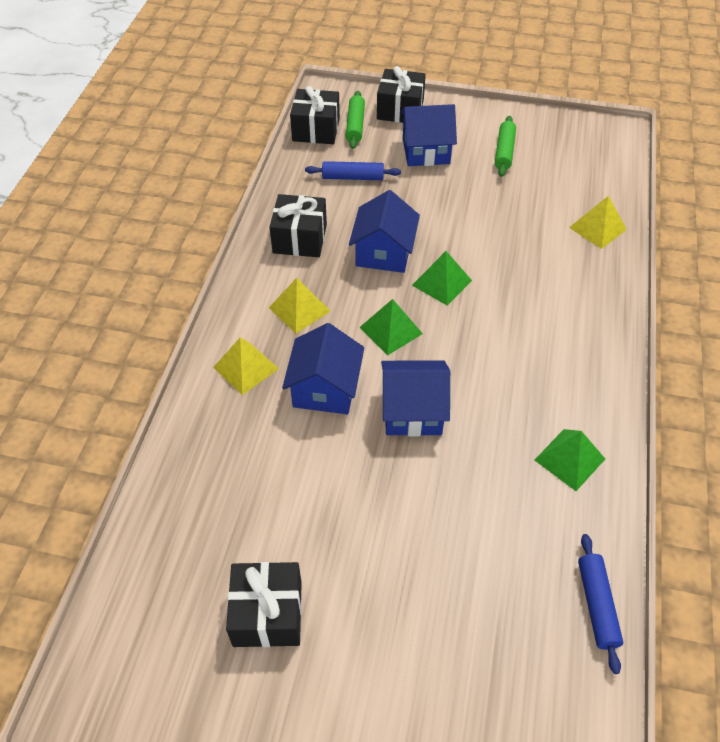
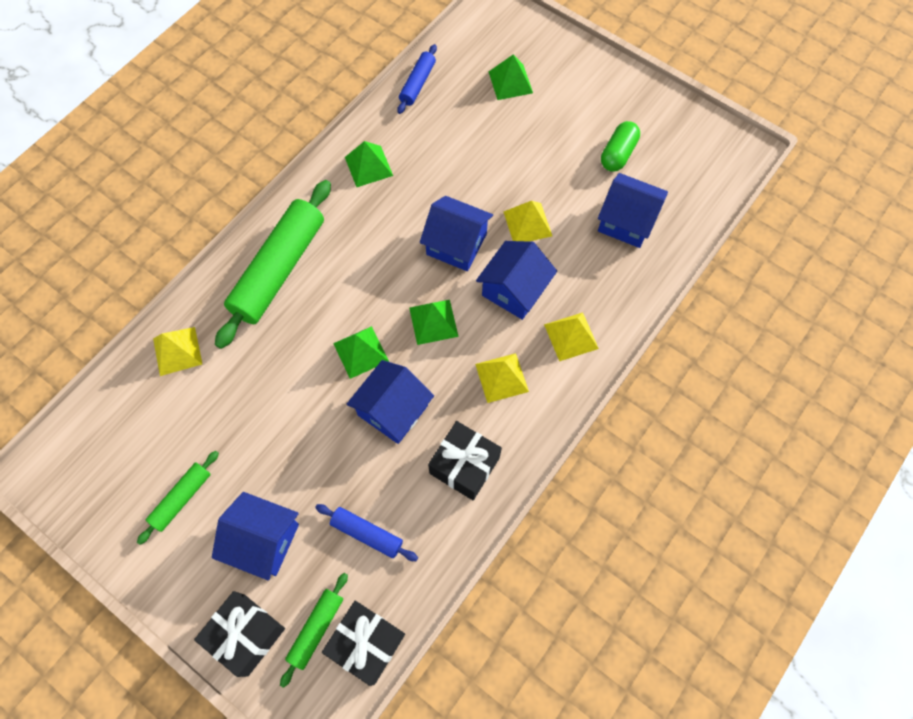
camera: 155 degrees left, 15 degrees up
(225, 518) = (626, 221): none -> blue house
(267, 613) = (618, 154): black gift -> green capsule
(345, 466) = (527, 223): none -> yellow pyramid
(472, 671) = (510, 82): none -> green pyramid
(571, 319) = (279, 269): none -> green rolling pin

